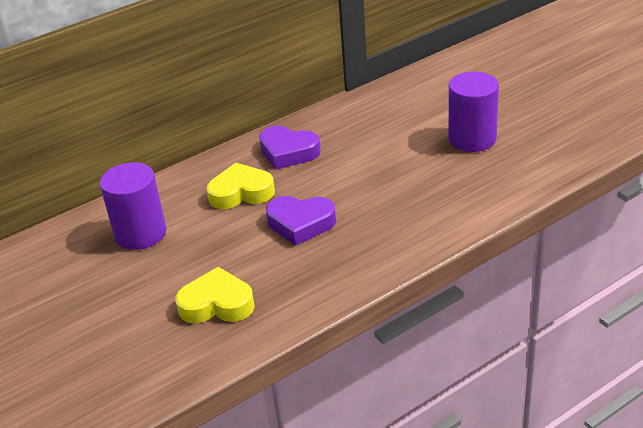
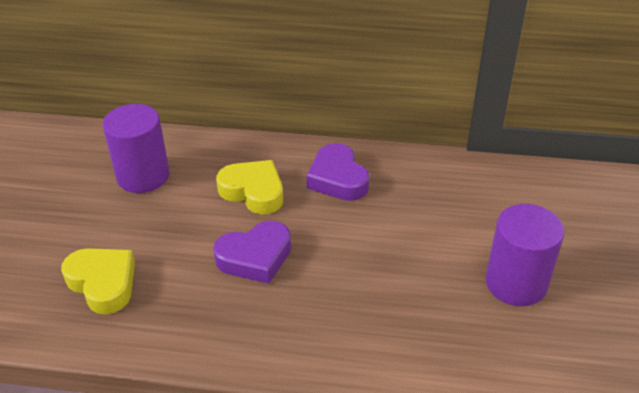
camera: 40 degrees right, 5 degrees up
(300, 224) = (255, 257): purple heart -> purple heart turned 75 degrees counterclockwise

